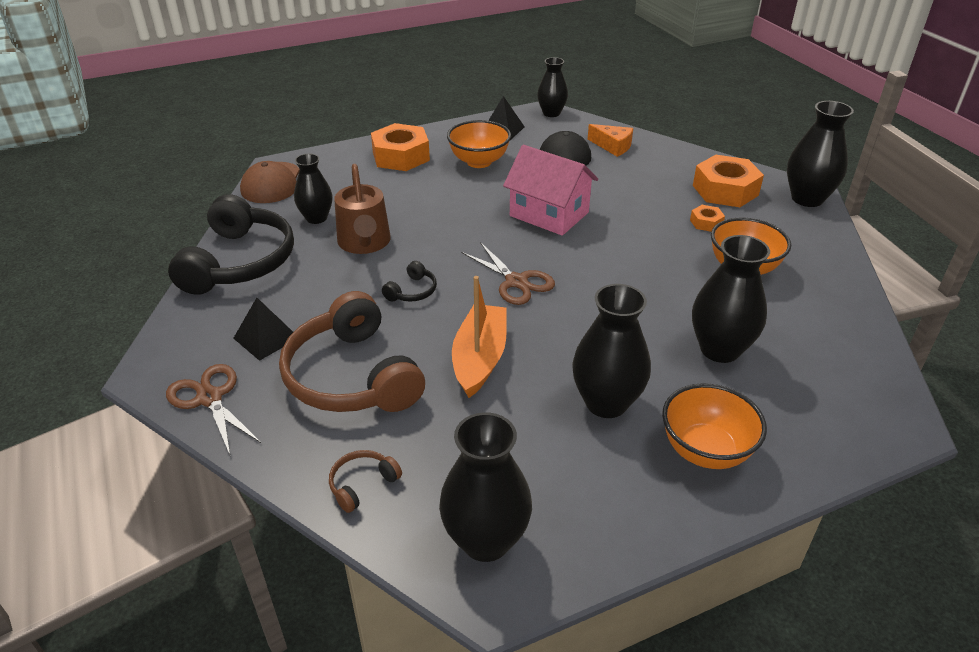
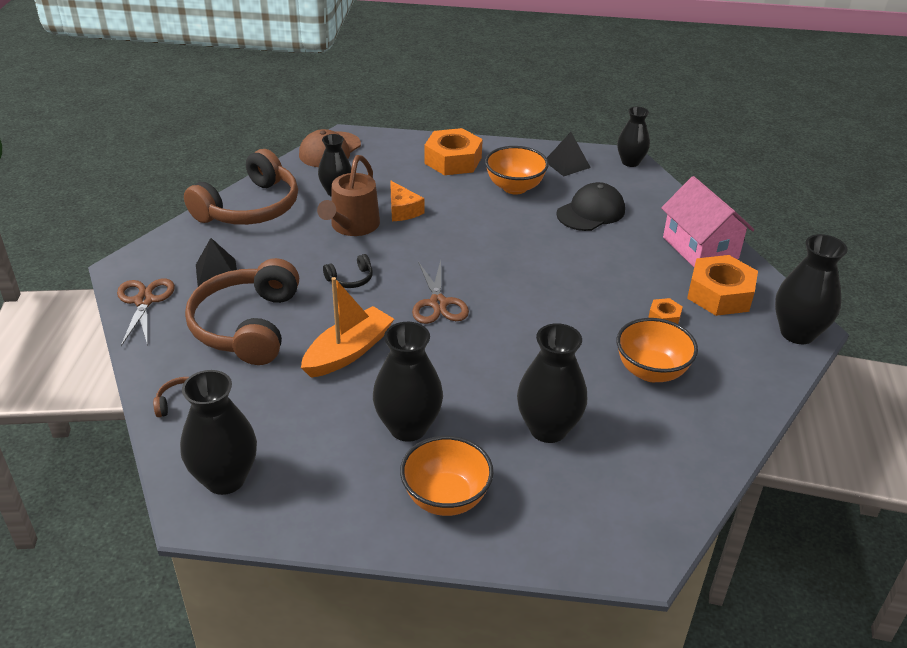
camera: 30 degrees right, 0 degrees up
(240, 262) = (250, 208): black headphones -> brown headphones
(549, 214) = (526, 256): pink house -> pink house (700, 248)
(613, 146) = (655, 214): orange cheese -> orange cheese (402, 210)

